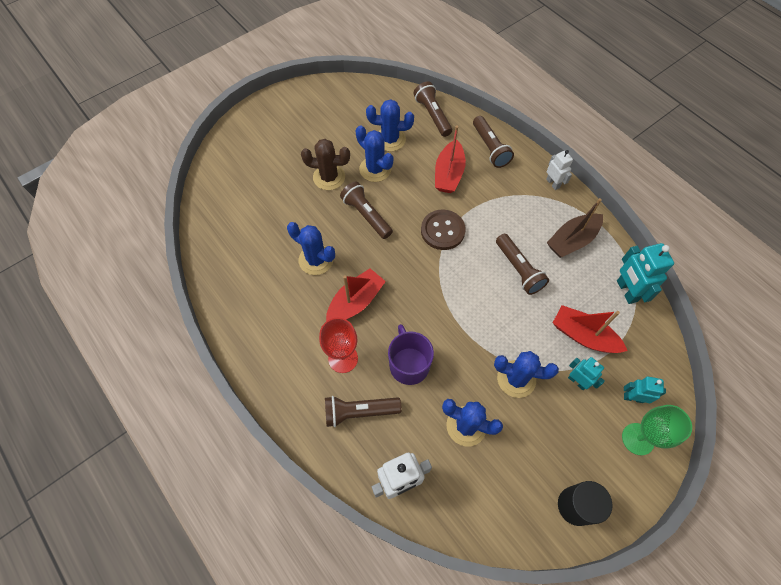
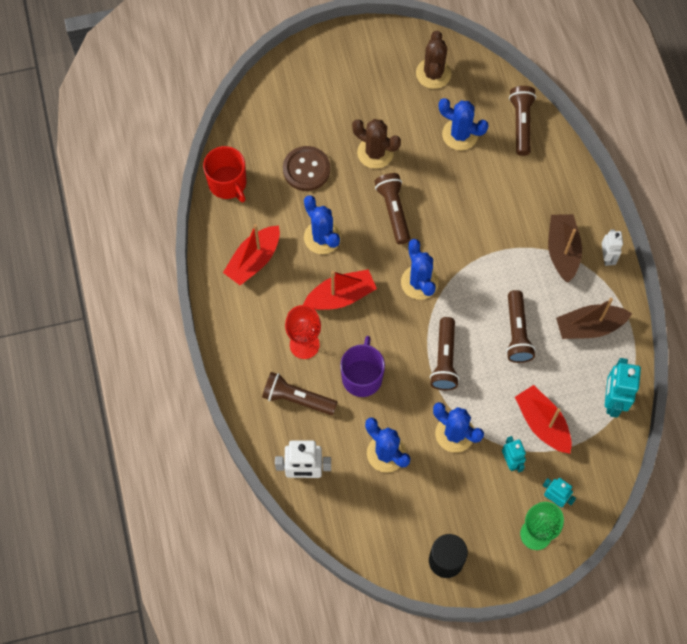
camera: 25 degrees right, 5 degrees up
(212, 249) = (228, 183): none -> red mug
(346, 105) = (433, 73): none -> brown cactus
(375, 169) = (427, 163): blue cactus -> blue cactus (419, 282)
(442, 231) = (462, 260): brown button -> brown button (306, 169)
(448, 174) = (501, 200): red boat -> red boat (254, 260)
(490, 148) = (562, 189): brown flashlight -> brown flashlight (444, 359)
(517, 192) = (562, 251): none -> brown boat

